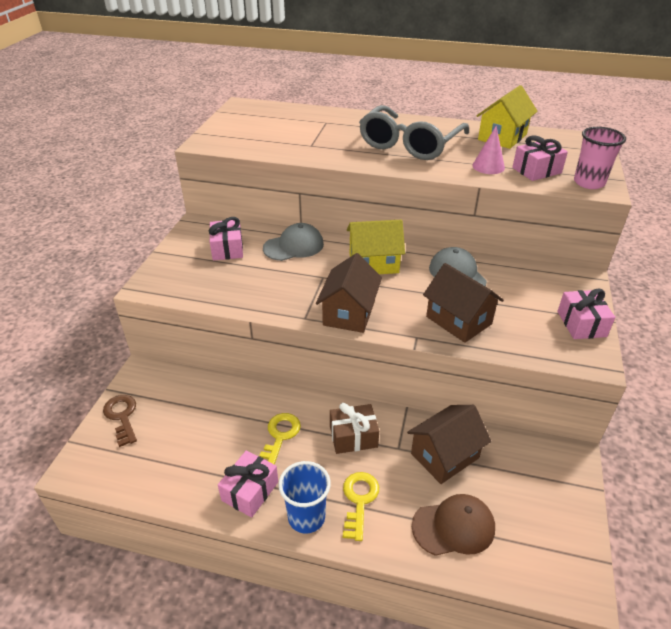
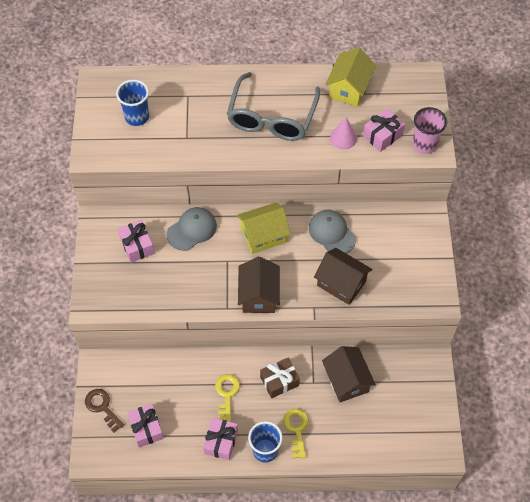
camera: 15 degrees left, 20 degrees up
(267, 128) = (137, 117): none -> blue cup
(445, 456) = (346, 380): brown house -> brown house turned 60 degrees counterclockwise
(453, 527) = (361, 432): brown cap -> none
(581, 324) = (429, 266): pink gift -> pink gift (146, 428)

